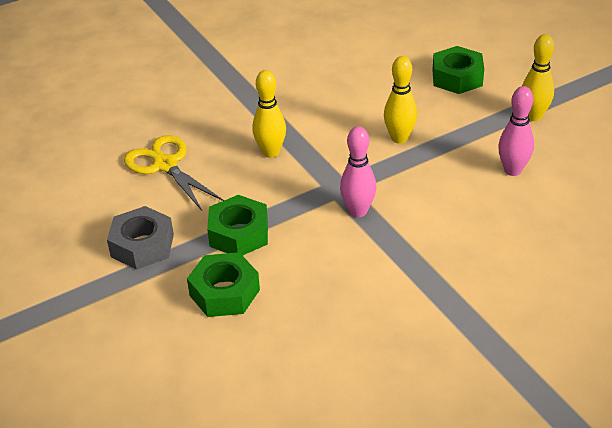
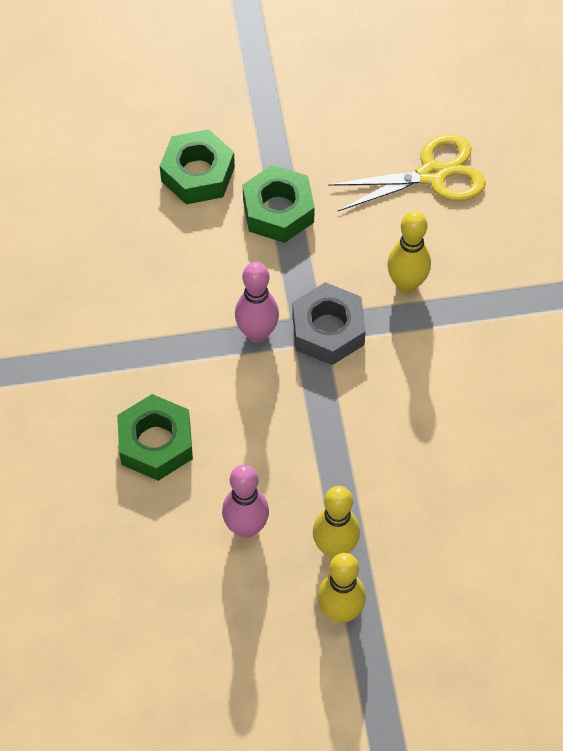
camera: 110 degrees right, 20 degrees up
(142, 245) = (304, 123): grey nut -> grey nut (328, 330)
(399, 138) = (369, 431): yellow bowling pin -> yellow bowling pin (335, 548)
(457, 78) = (471, 561): green nut -> green nut (156, 443)

